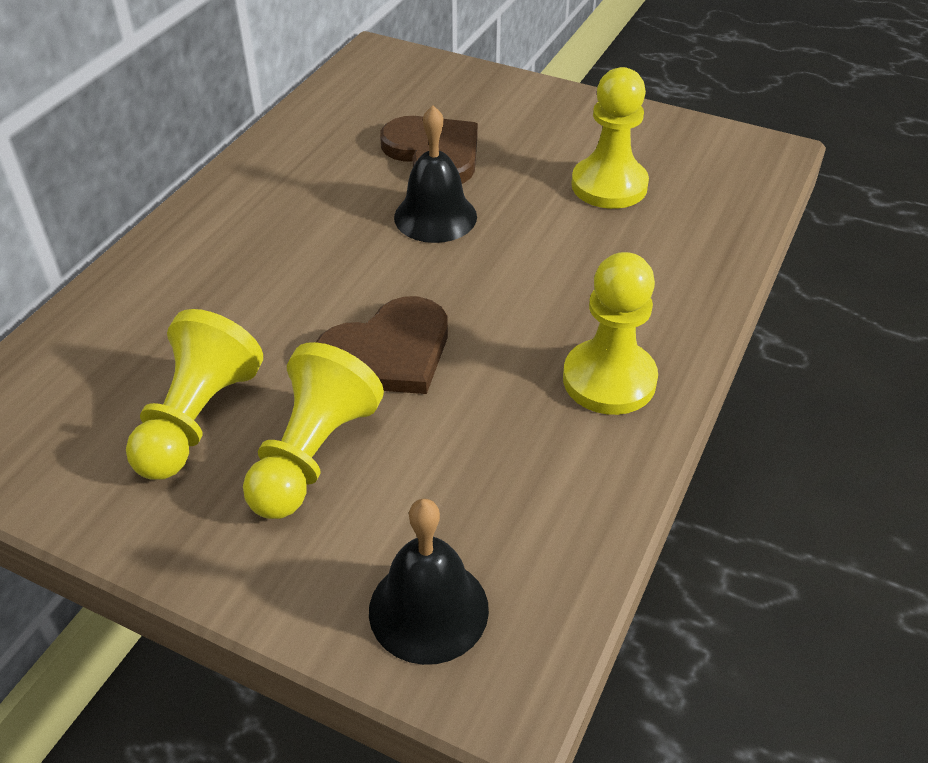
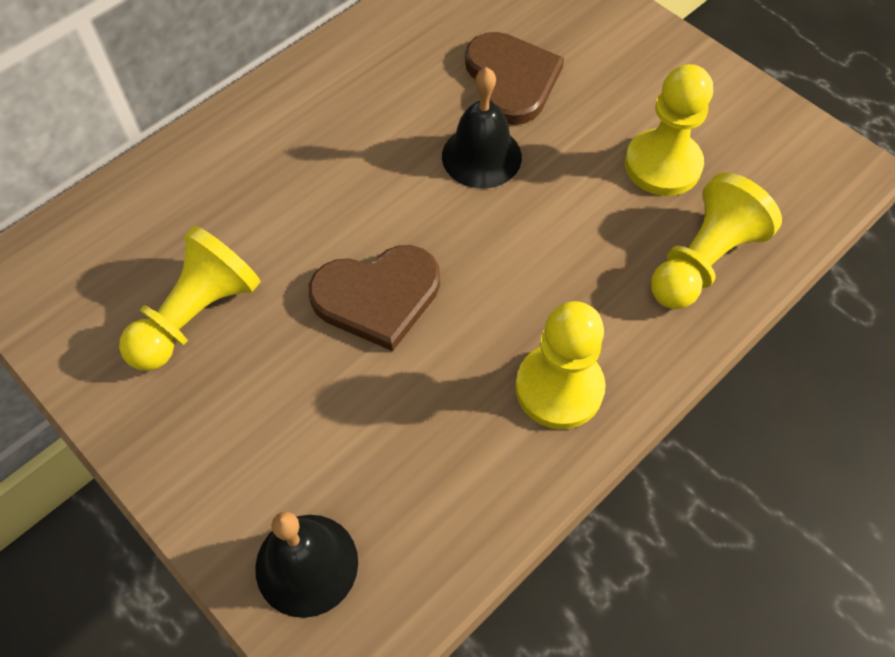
camera: 20 degrees right, 15 degrees up
(313, 454) = (274, 382): yellow pawn -> yellow pawn (703, 261)

